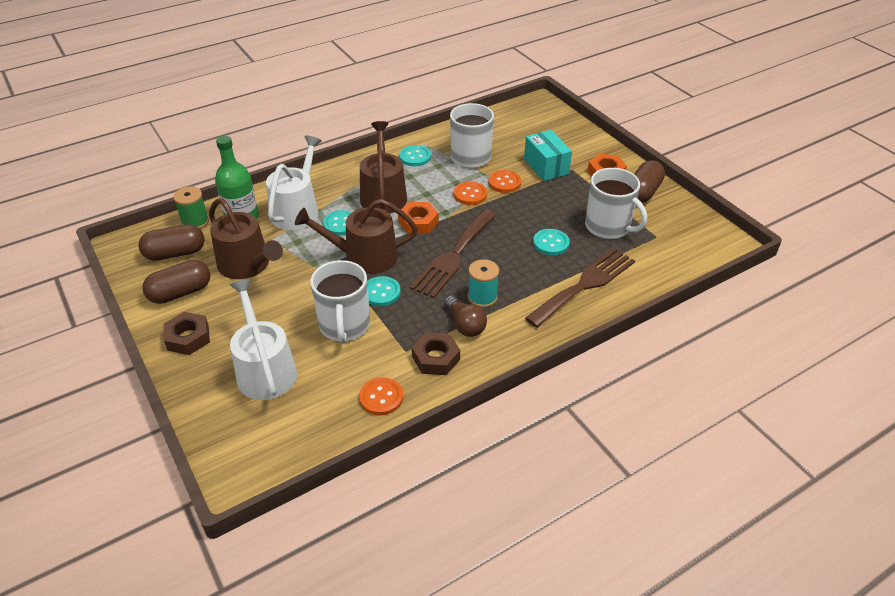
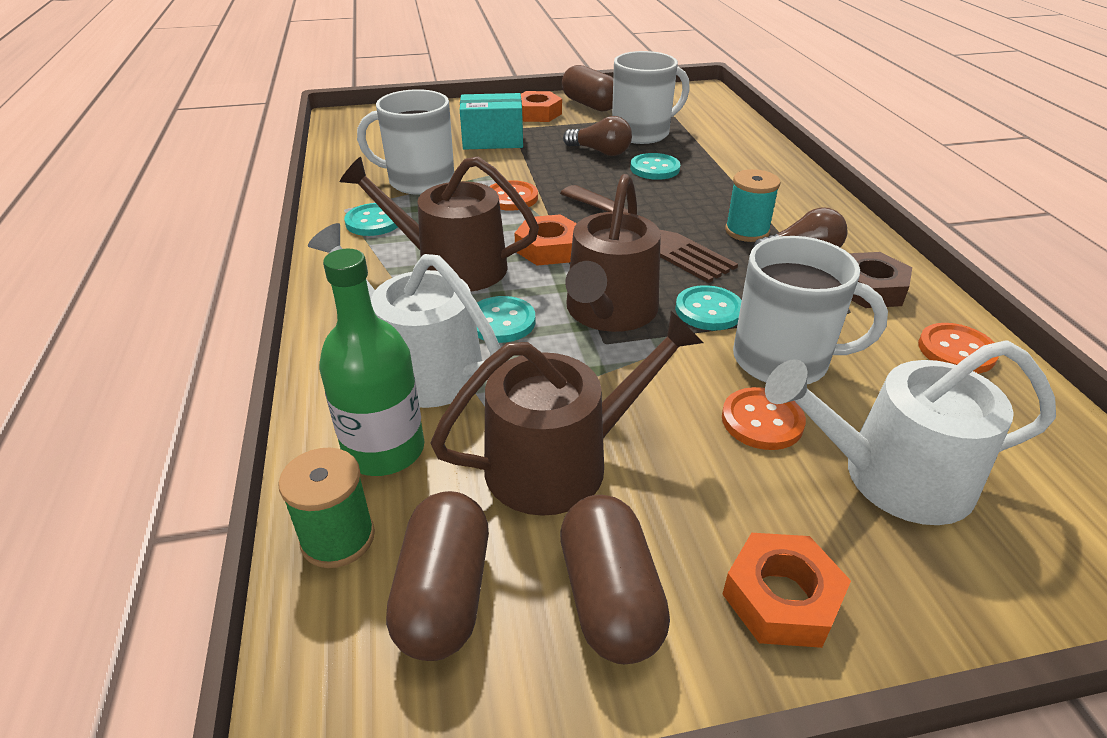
camera: 70 degrees left, 5 degrees down
(188, 338) = (781, 598): brown nut -> orange nut
(504, 182) = (504, 171): orange button -> orange button (762, 421)
(561, 214) = (600, 152): none -> brown light bulb
(585, 285) = (743, 166): brown fork -> none

